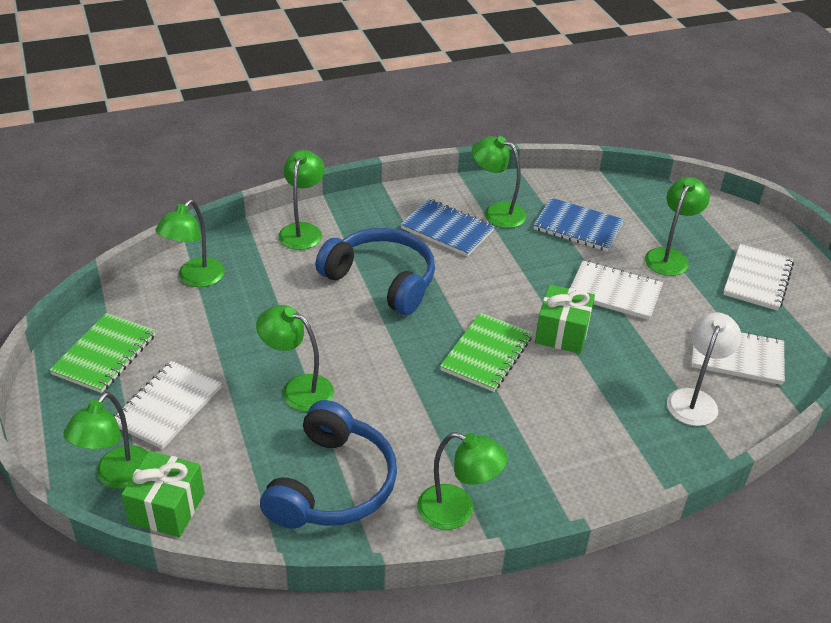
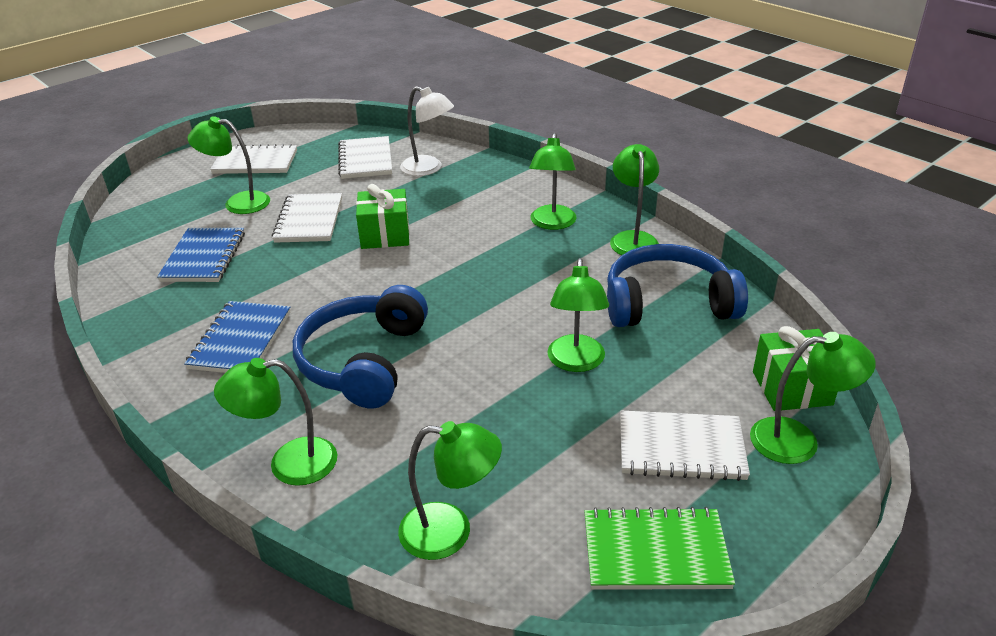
camera: 110 degrees left, 5 degrees down
(486, 354) = (441, 266): green notebook -> none
(496, 212) = (191, 314): green lamp -> green lamp (552, 223)
(695, 399) = (428, 169): white lamp -> white lamp turned 150 degrees counterclockwise

